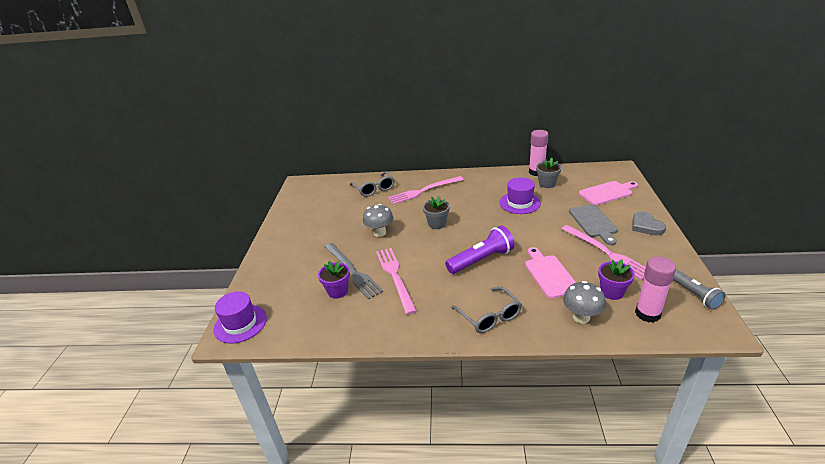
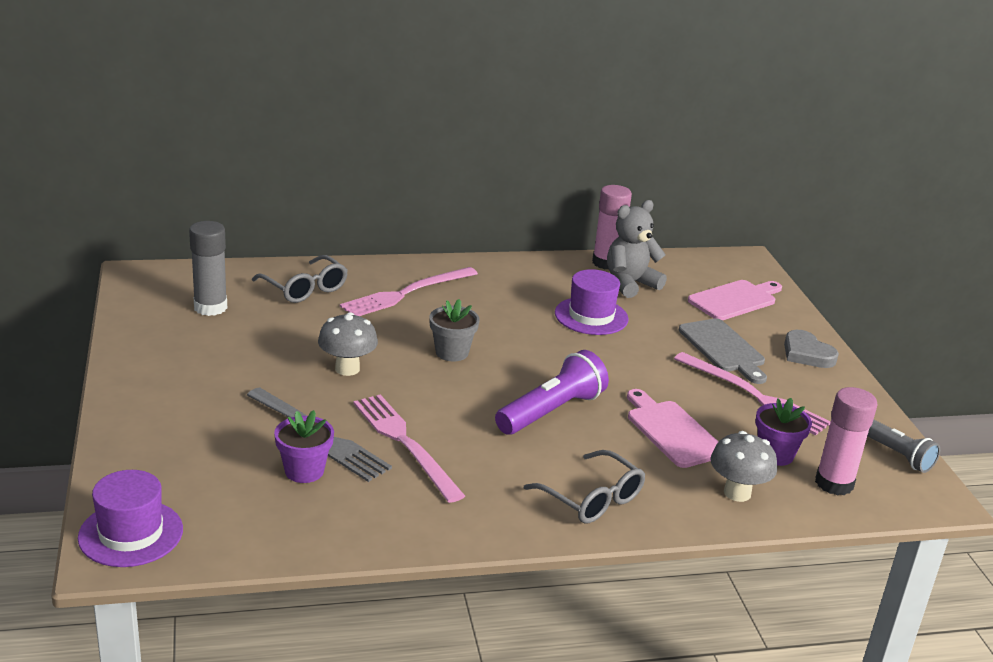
camera: 20 degrees left, 5 degrees down
(326, 199) = (210, 307): none -> grey glue stick
(547, 184) = (630, 284): grey flower pot -> grey teddy bear

